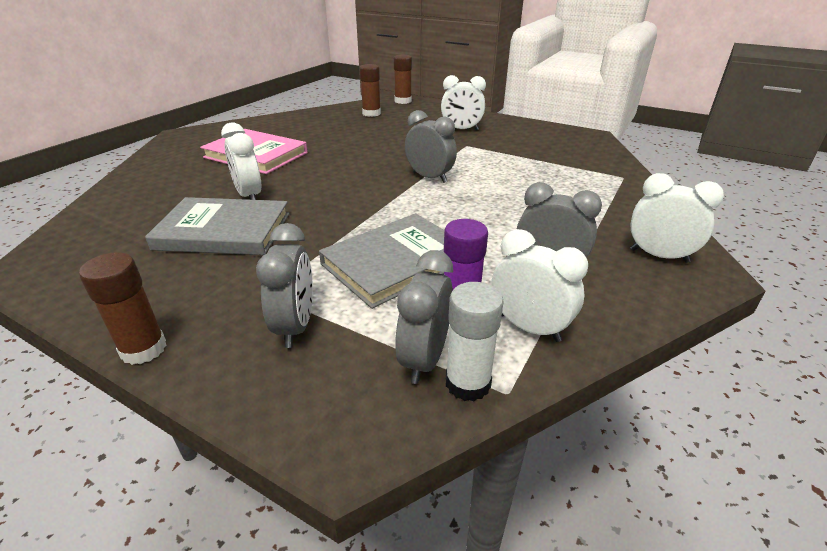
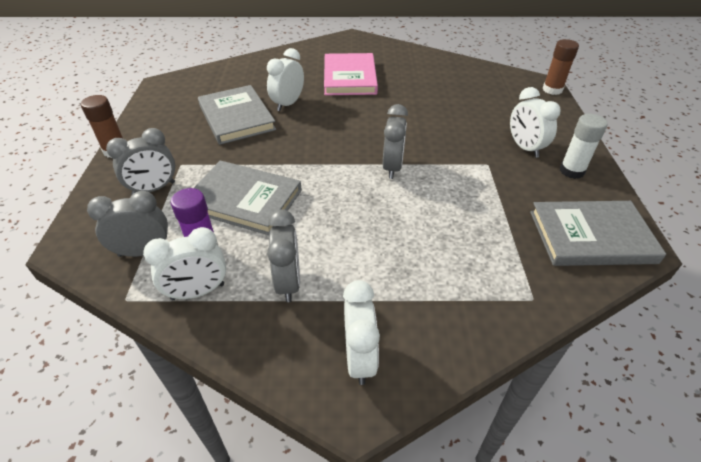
camera: 60 degrees right, 10 degrees up
(371, 113) = (495, 87): brown glue stick -> none
(468, 383) = (128, 278): white glue stick -> white glue stick (572, 171)
(529, 327) = (198, 292): white clock -> white clock turned 60 degrees clockwise
(574, 143) = (591, 237): none -> grey book

